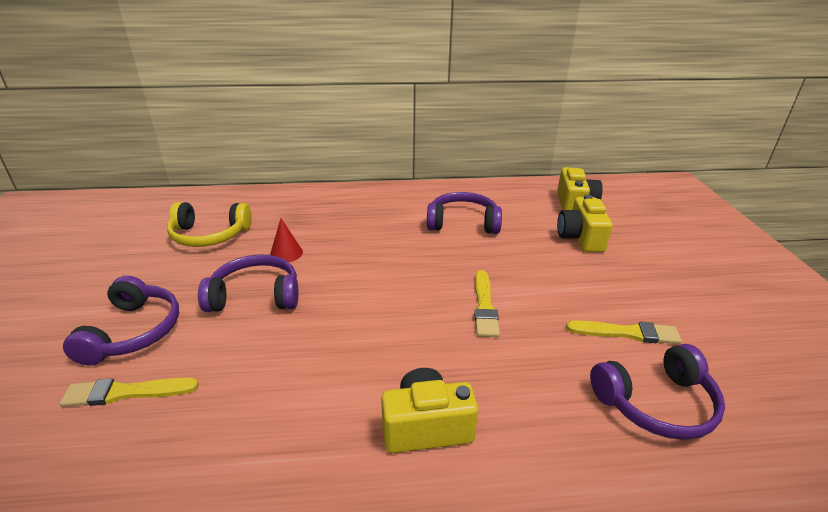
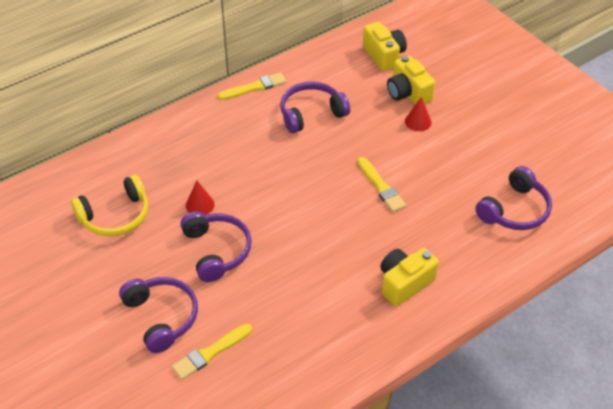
camera: 30 degrees left, 15 degrees up
(255, 295) = (217, 251): purple headphones -> purple headphones turned 105 degrees clockwise
(575, 264) = (418, 121): none -> red cone
(626, 333) = (478, 168): yellow brush -> yellow brush (254, 87)

